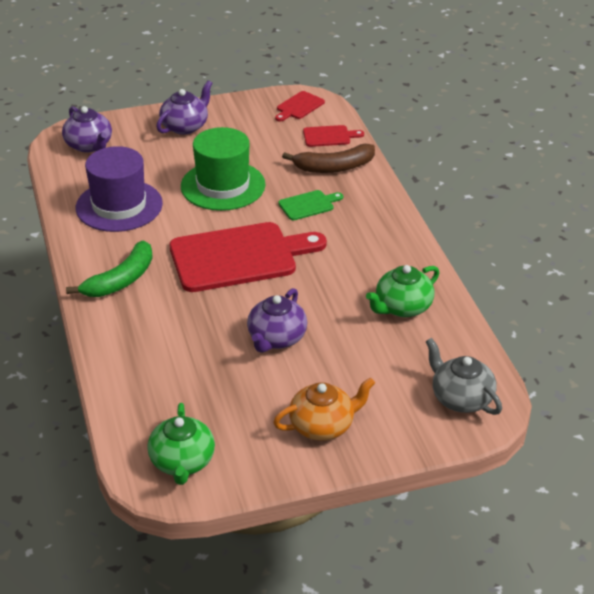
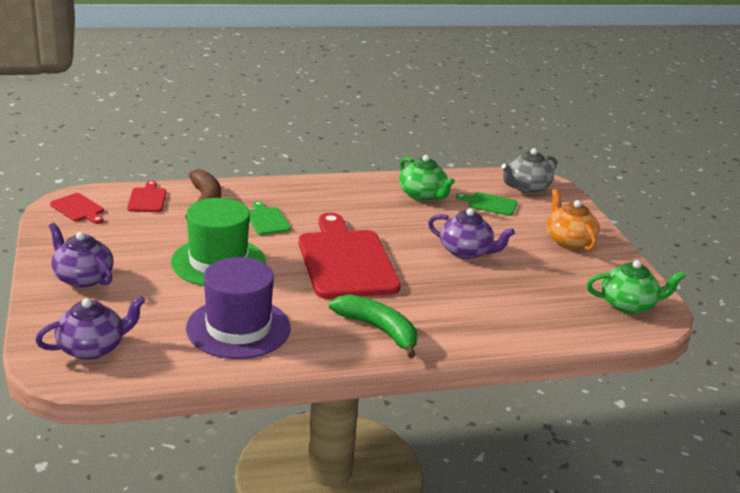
camera: 90 degrees left, 10 degrees down
(400, 362) = (489, 204): none -> green cutting board

